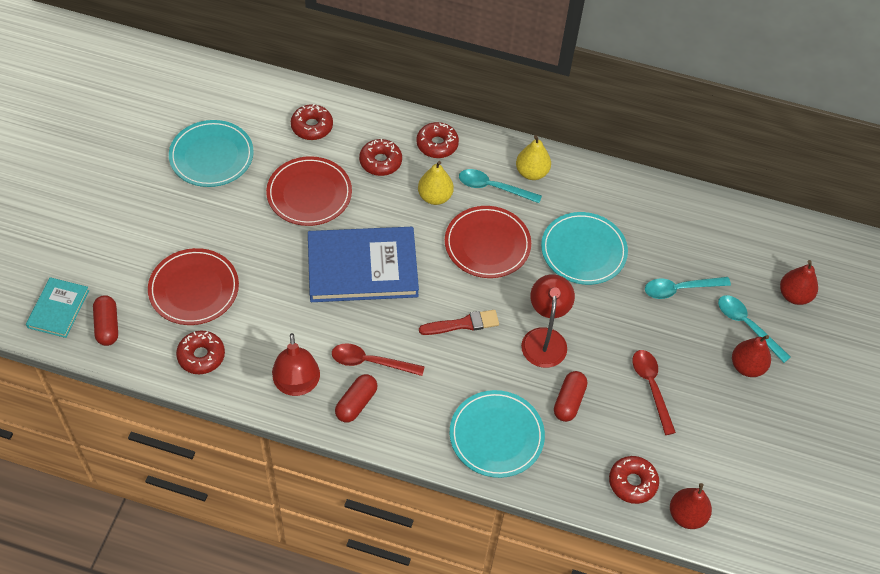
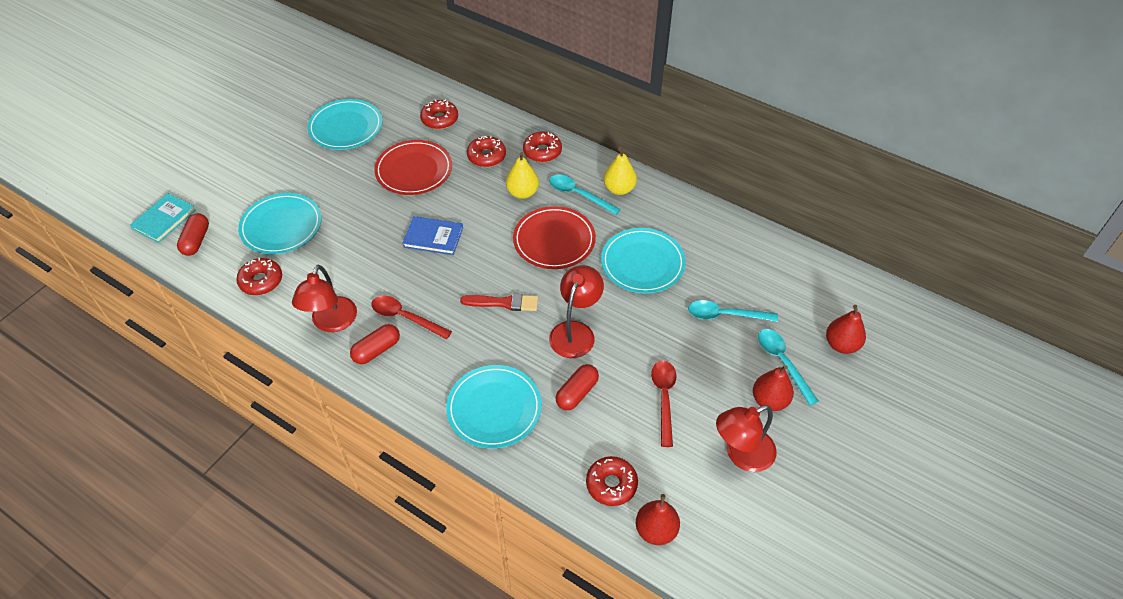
camera: 20 degrees right, 5 degrees down
(194, 289) = (281, 226): red plate -> turquoise plate
(362, 267) = (433, 237): blue book -> blue book, size x0.52
(738, 425) = (741, 455): none -> red lamp

